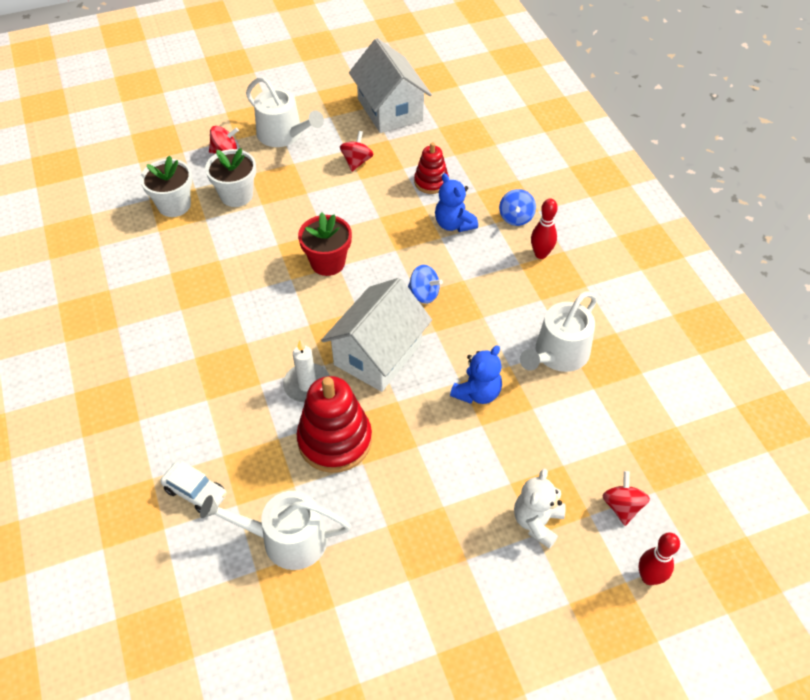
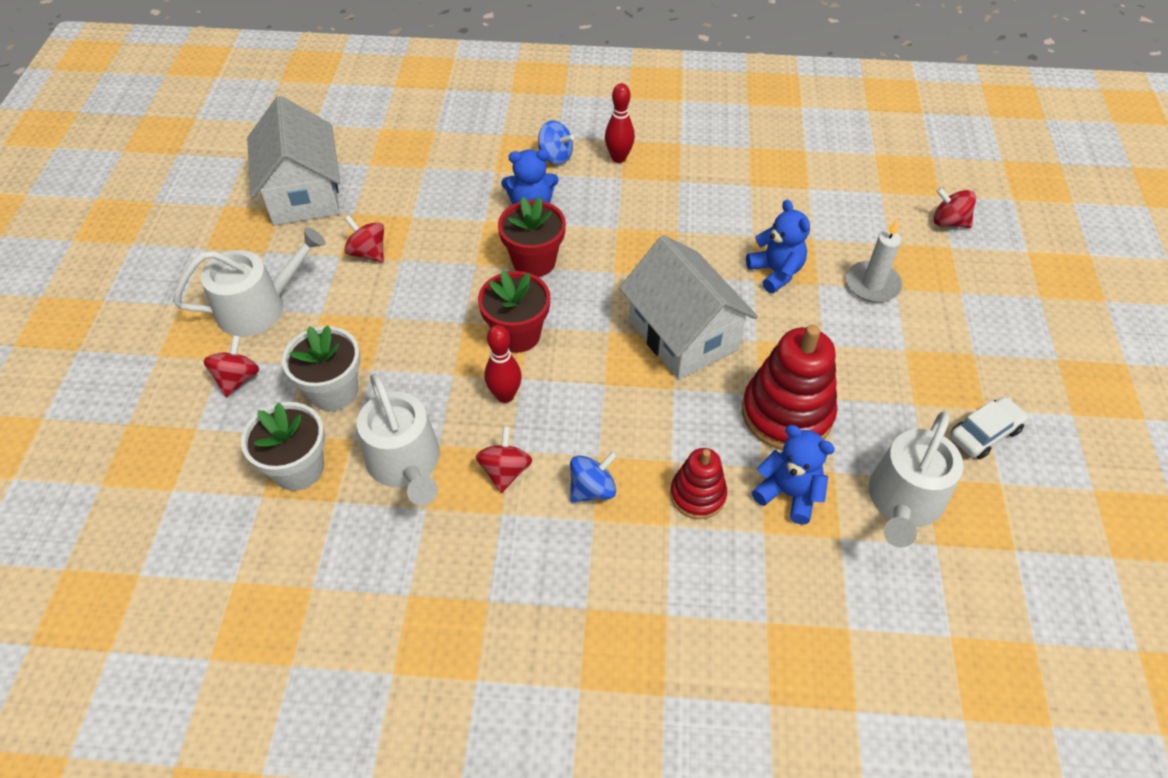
camera: 65 degrees left, 0 degrees up
(195, 492) = (807, 577): white car -> white car (984, 433)
(213, 299) = (505, 471): none -> red spinning top
(262, 461) = (788, 493): none -> blue teddy bear
(307, 385) = (696, 414): white candle -> white candle (872, 284)
(390, 110) = (303, 193): white house -> white house turned 75 degrees clockwise
(400, 246) = (534, 261): none -> red flower pot
(424, 294) = (618, 266): blue spinning top -> blue spinning top (592, 489)
(431, 182) = (453, 201): red stacking toy -> red stacking toy (697, 495)
(537, 522) = (947, 286): white teddy bear -> none
(558, 354) = (756, 196): white watering can -> white watering can (406, 463)
(649, 577) = (1027, 234): red bowling pin -> red bowling pin (505, 395)

